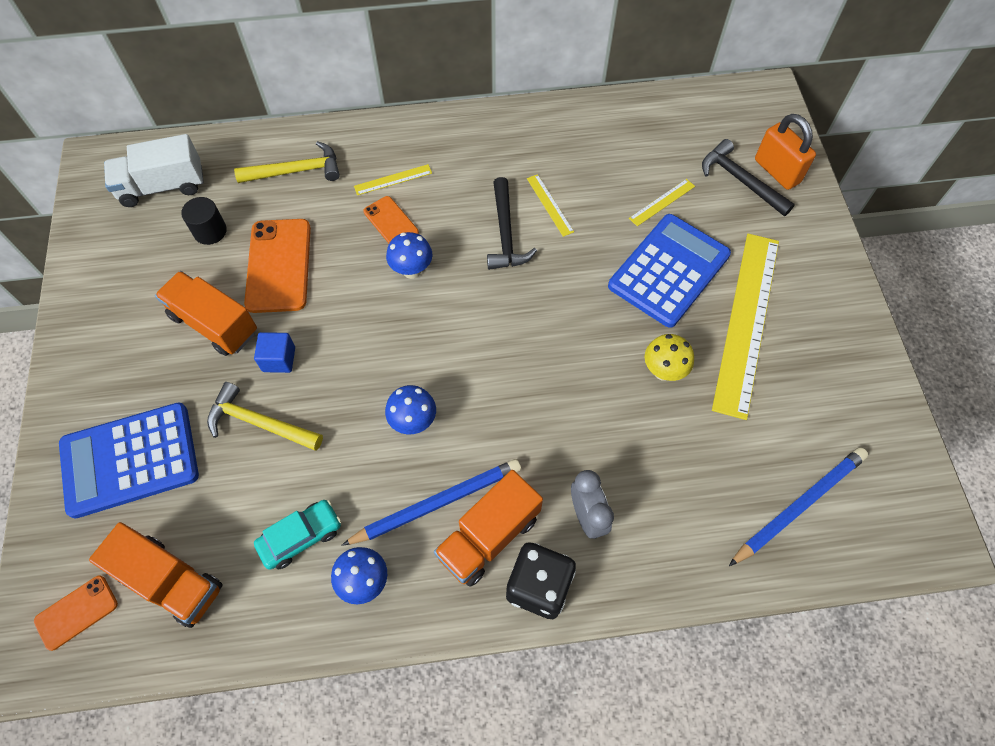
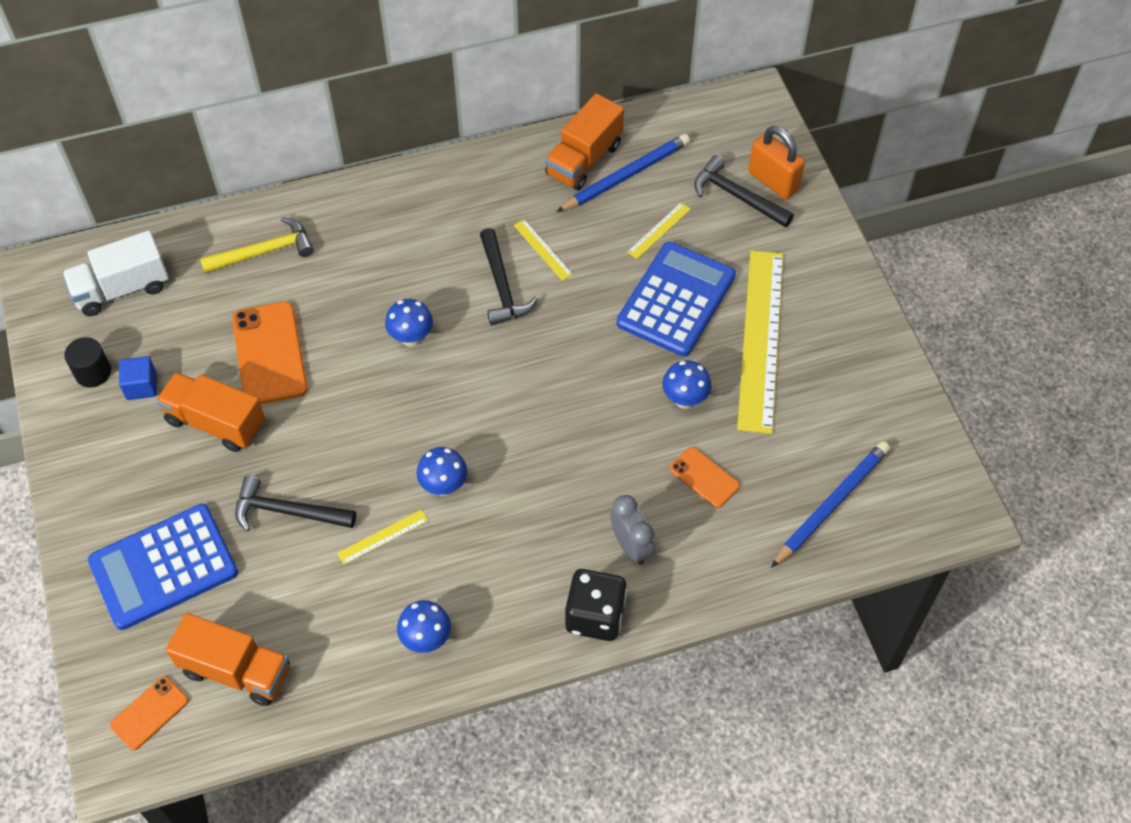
camera: 10 degrees left, 5 degrees down
(210, 231) = (186, 329): black cylinder -> black cylinder (93, 372)
(259, 422) = (287, 511): yellow hammer -> black hammer
(279, 359) = (292, 447): blue cube -> blue cube (141, 386)
(301, 537) = (355, 610): turquoise car -> none
(391, 222) = (378, 291): orange phone -> orange phone (704, 477)
(393, 180) = (371, 246): yellow ruler -> yellow ruler (383, 537)
(437, 503) = (482, 558): blue pencil -> blue pencil (625, 176)
(488, 536) = (539, 580): orange truck -> orange truck (584, 159)
(663, 371) = (684, 400): yellow mushroom -> blue mushroom

